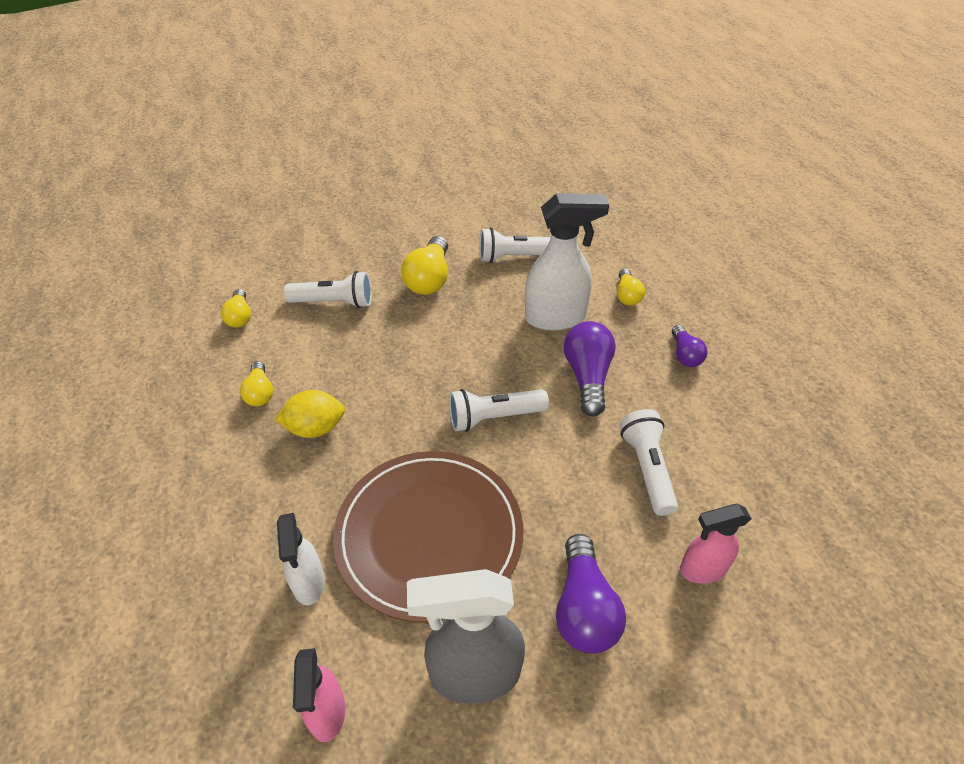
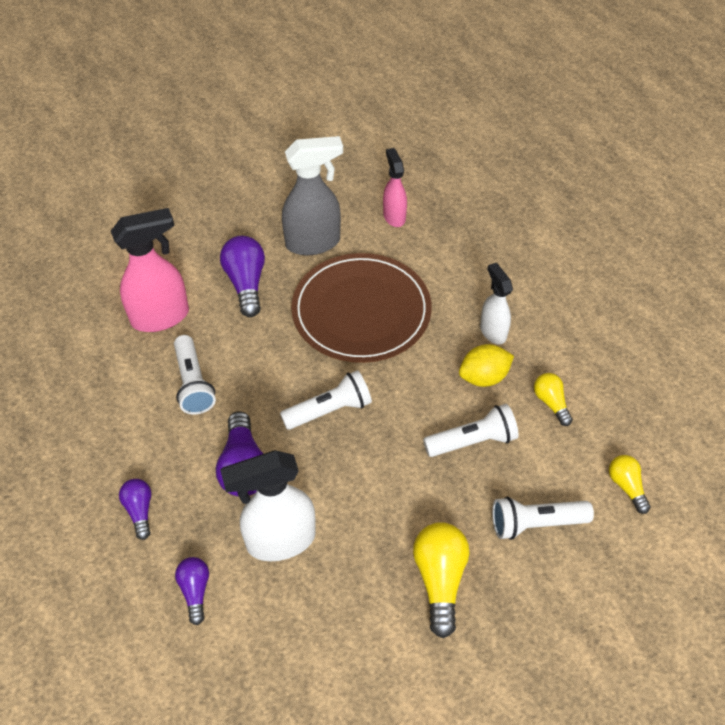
camera: 170 degrees right, 5 degrees up
(308, 583) = (434, 272): white spray bottle -> white spray bottle (492, 331)
(514, 257) = (341, 639): white flashlight -> white flashlight (472, 441)
(627, 295) = (195, 591): yellow light bulb -> purple light bulb
(702, 569) = (161, 317): pink spray bottle -> pink spray bottle, size x1.65

